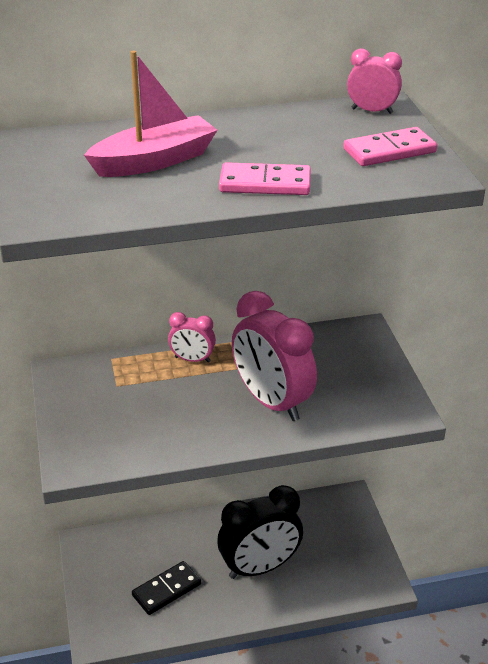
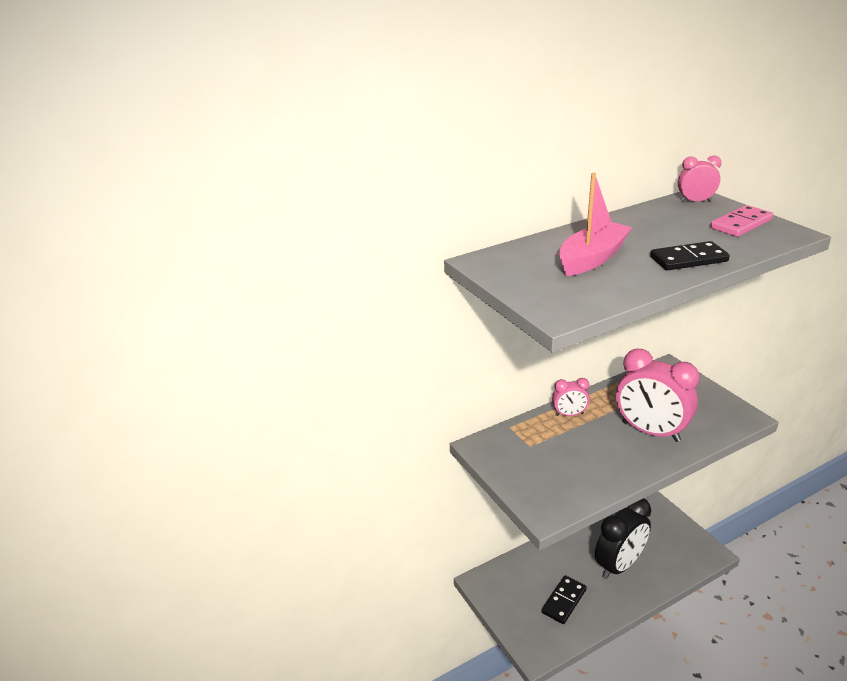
camera: 15 degrees left, 5 degrees down
(265, 184) = (688, 259): pink domino -> black domino

